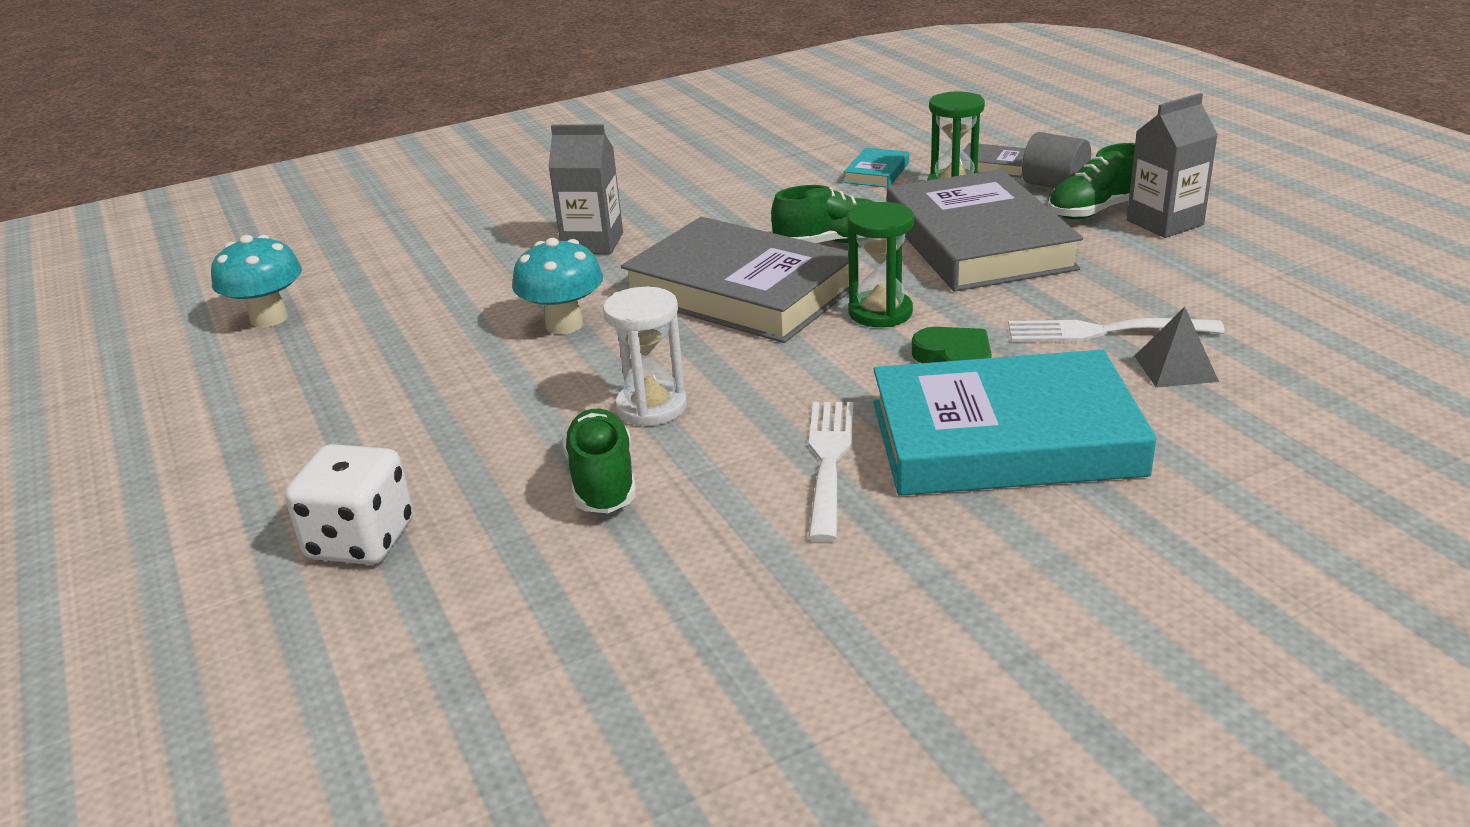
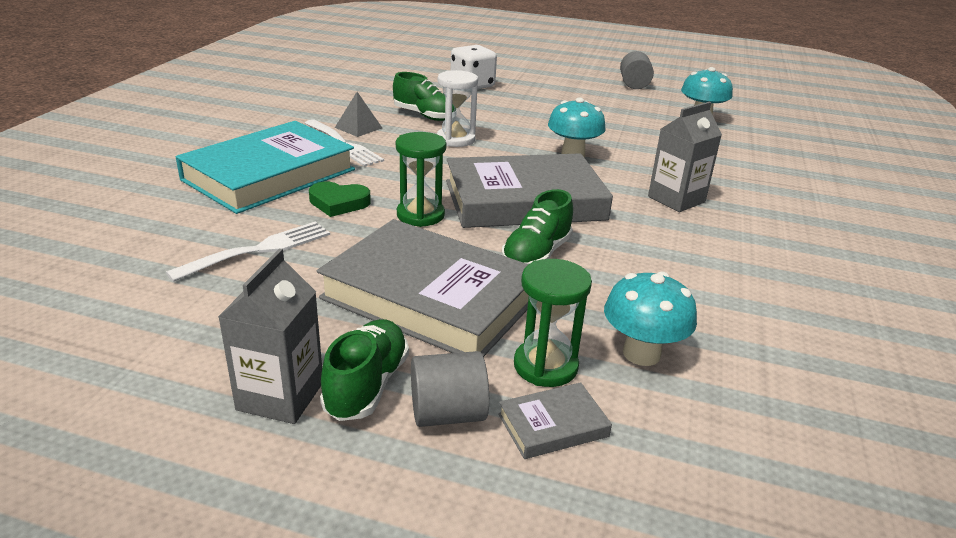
camera: 130 degrees right, 0 degrees up
(131, 420) = (634, 84): none -> grey cylinder
(876, 173) = (641, 353): turquoise book -> turquoise mushroom
(1176, 368) = (192, 239): grey pyramid -> grey pyramid (358, 127)

